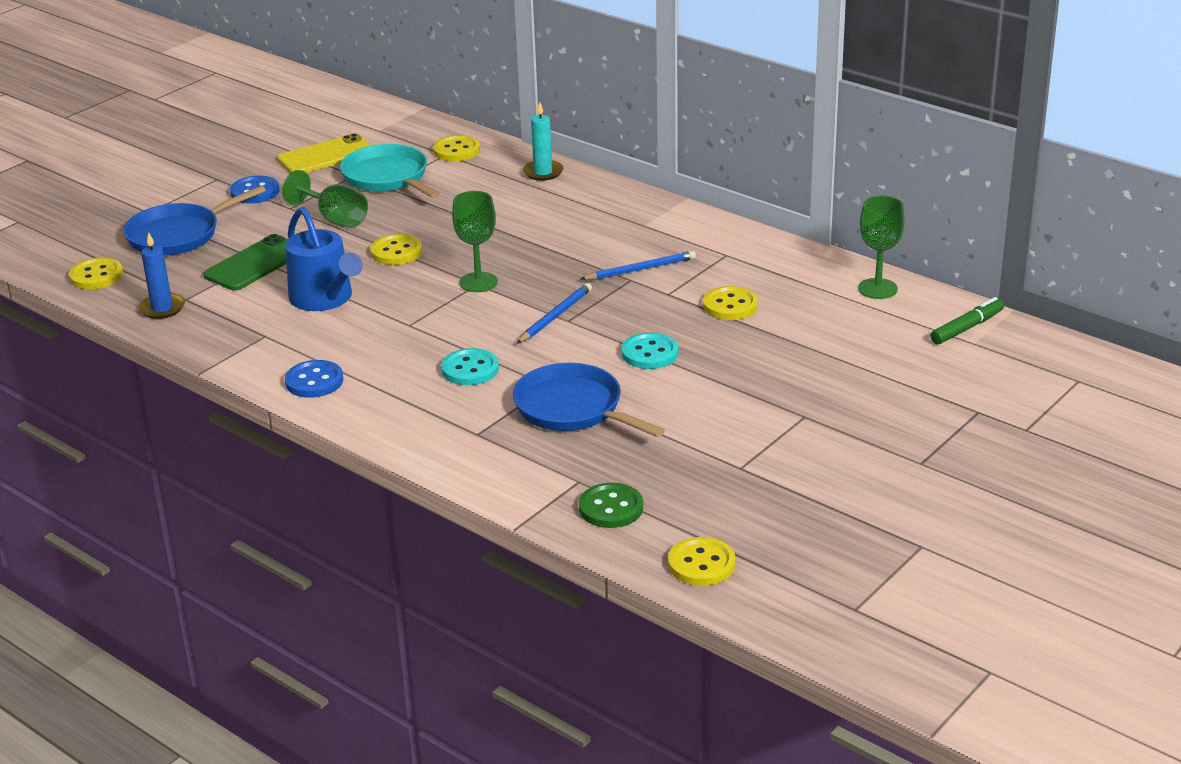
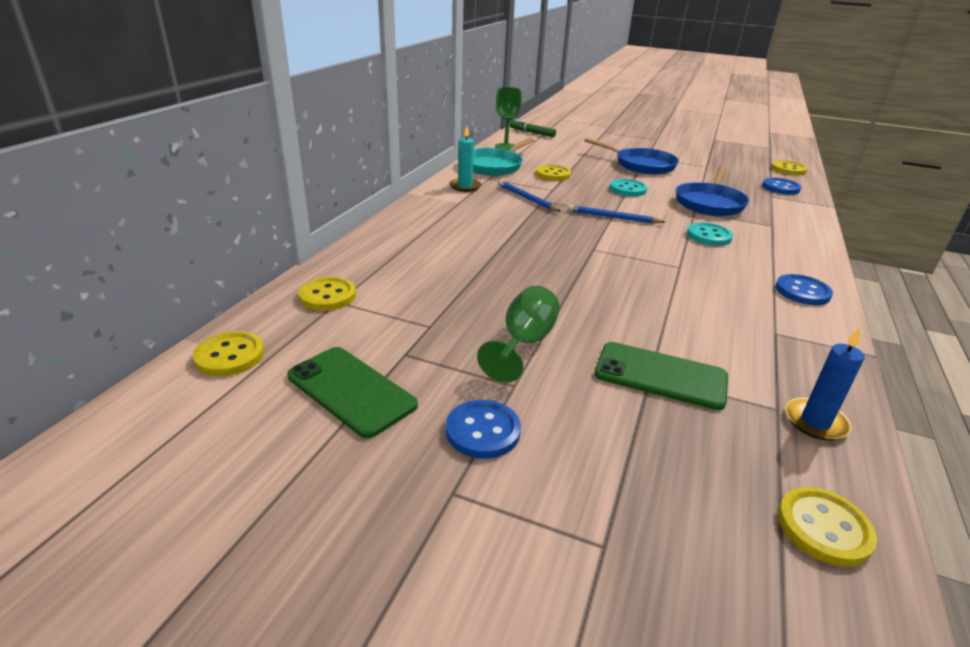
camera: 110 degrees left, 0 degrees up
(178, 235) = (647, 473): blue pan -> blue pan (641, 165)
(324, 298) = (683, 314): blue watering can -> none
(326, 156) = (351, 390): yellow phone -> green phone
(388, 177) = (407, 327): turquoise pan -> turquoise pan (493, 166)
(396, 252) = (569, 292): yellow button -> yellow button (230, 356)
(478, 282) = (591, 248): green goblet -> none
(543, 172) = (375, 246): turquoise candle -> turquoise candle (465, 186)
(611, 508) = (780, 188): green button -> blue button

